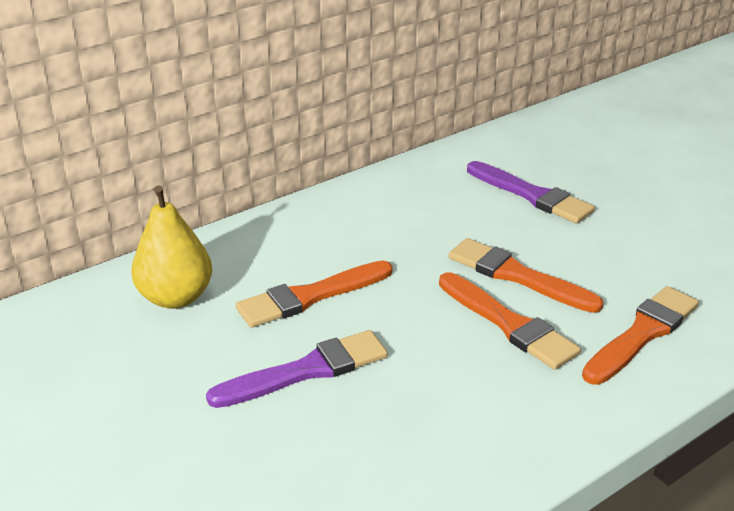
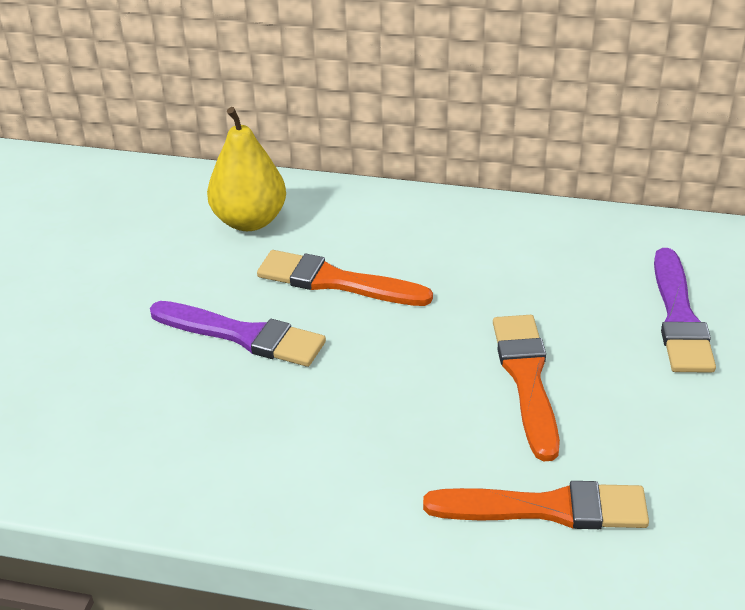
camera: 50 degrees right, 5 degrees up
(509, 324) = (445, 412): orange brush -> none

